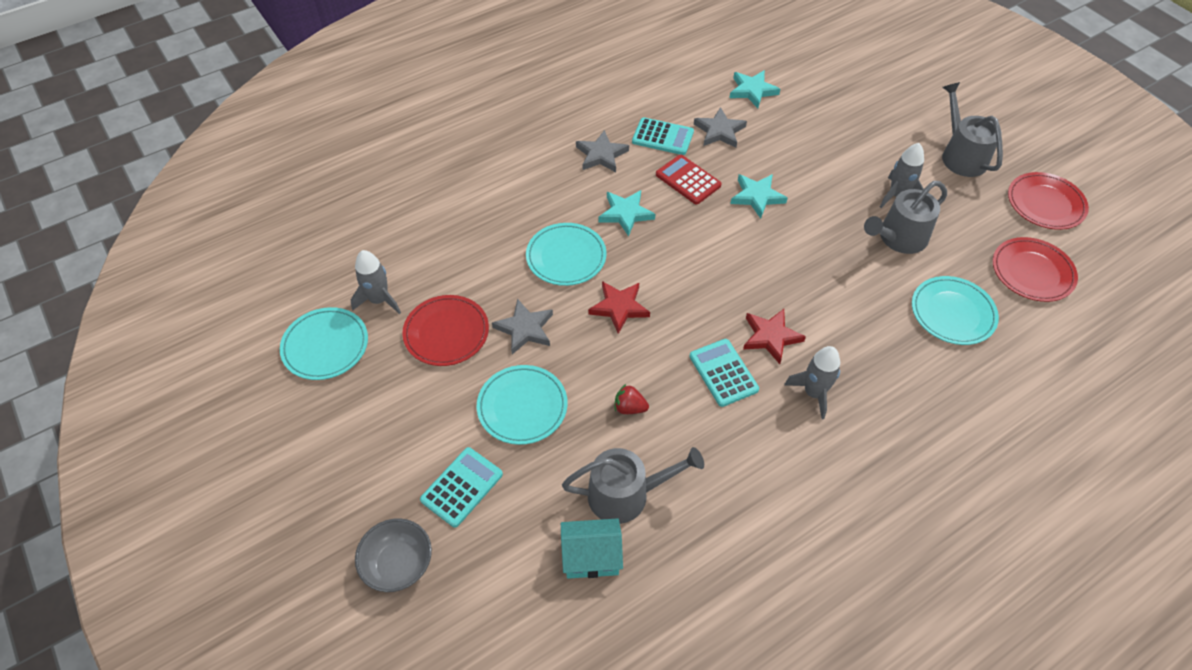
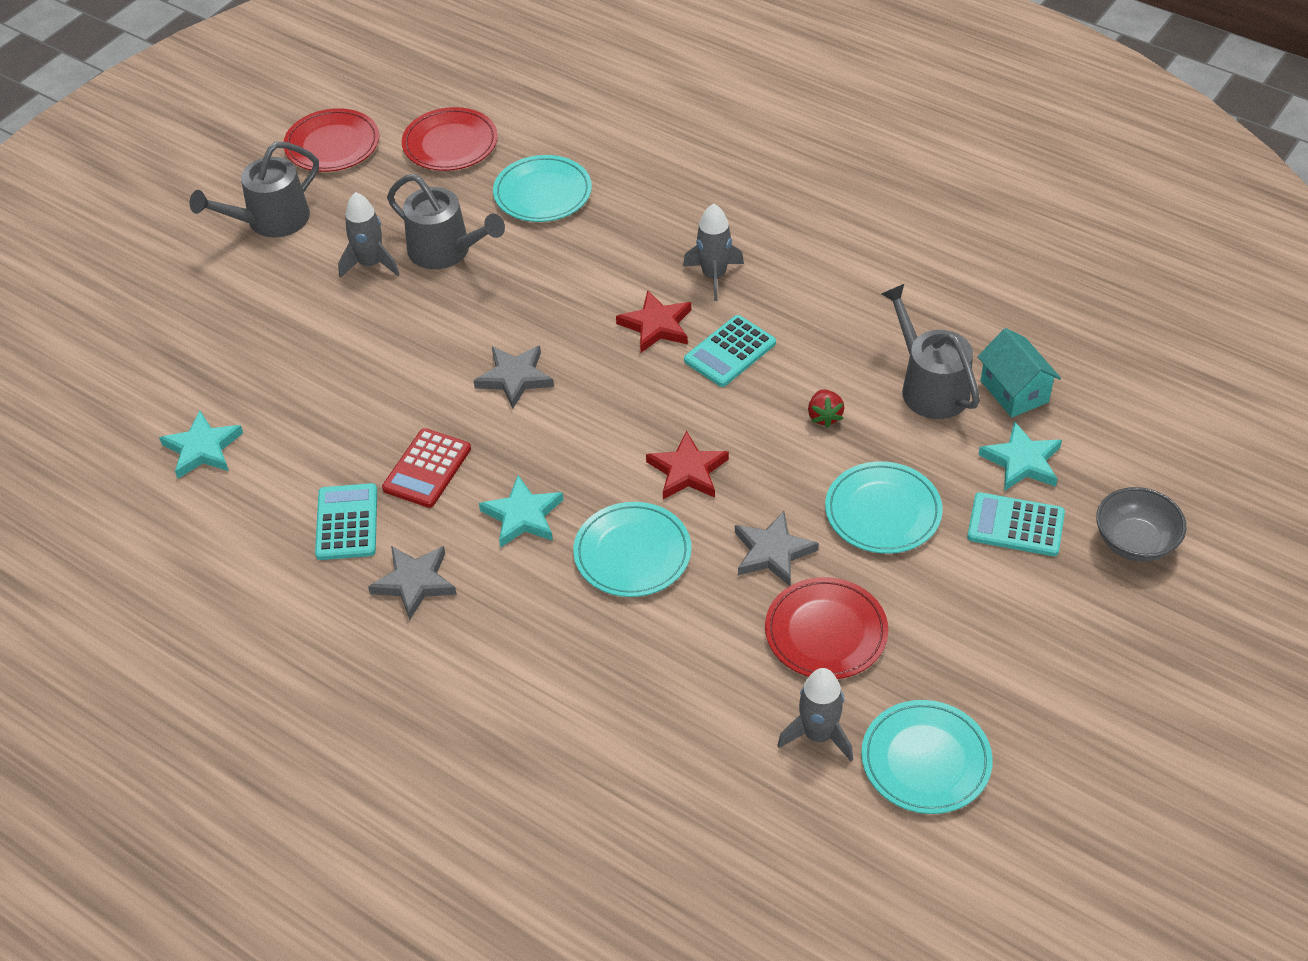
camera: 110 degrees left, 5 degrees down
(719, 131) = (309, 462): grey star -> grey star (515, 378)
(757, 197) = (429, 391): turquoise star -> turquoise star (1022, 461)

